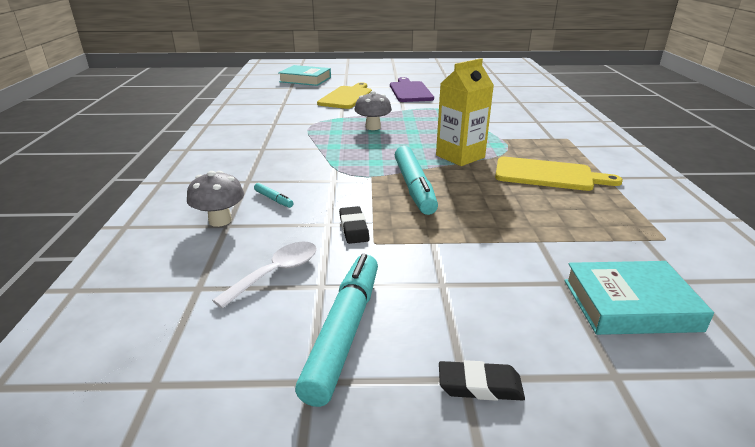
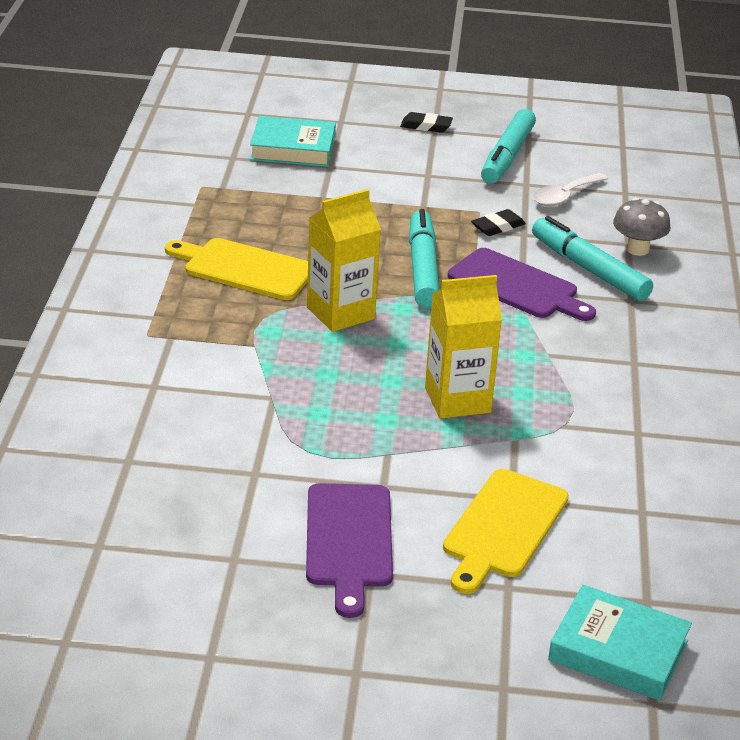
camera: 175 degrees left, 5 degrees up
(273, 199) = (589, 269): turquoise marker -> turquoise marker, size x2.34
(337, 182) = (517, 286): none -> purple cutting board
(354, 228) = (498, 227): black eraser -> black eraser turned 60 degrees clockwise
(373, 127) = (457, 400): grey mushroom -> yellow carton

